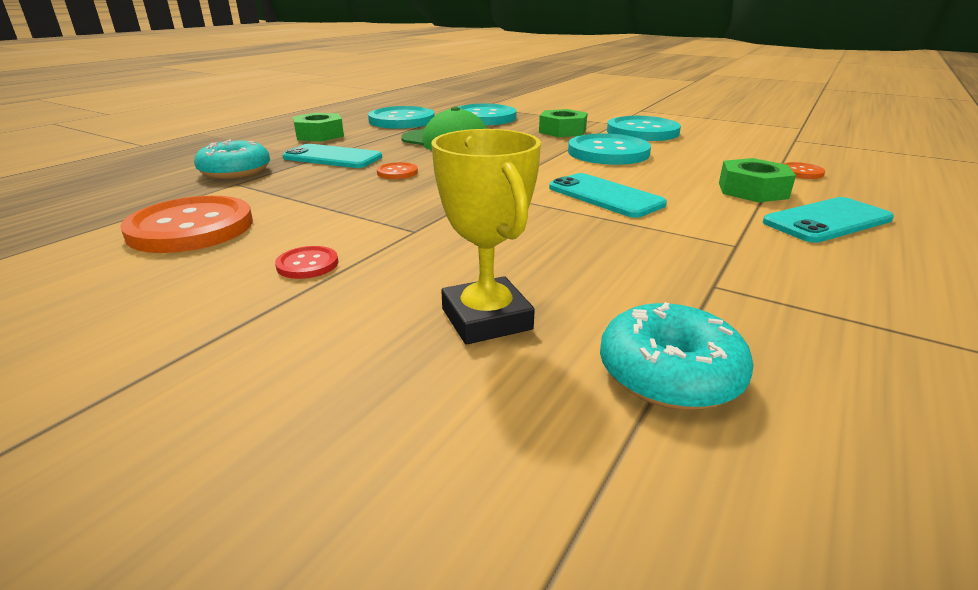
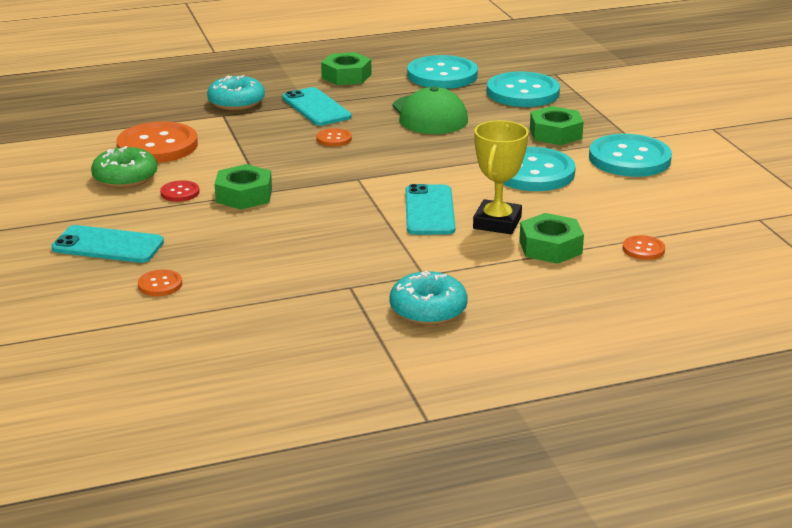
camera: 40 degrees right, 0 degrees up
(192, 274) = (125, 178): none -> green donut
(398, 241) = (244, 195): none -> green nut
(486, 319) = (210, 254): yellow trophy -> yellow trophy (497, 223)
(502, 400) = (160, 284): none -> orange button
(669, 374) = (237, 306): turquoise donut -> turquoise donut (428, 310)
(827, 221) = (531, 287): turquoise phone -> turquoise phone (108, 245)

